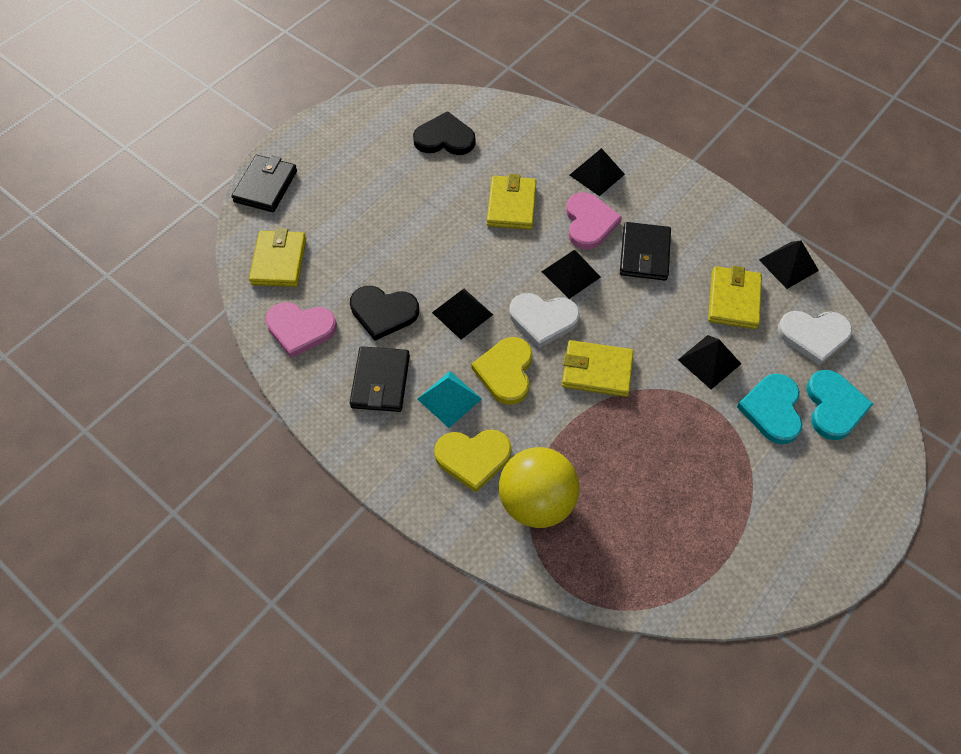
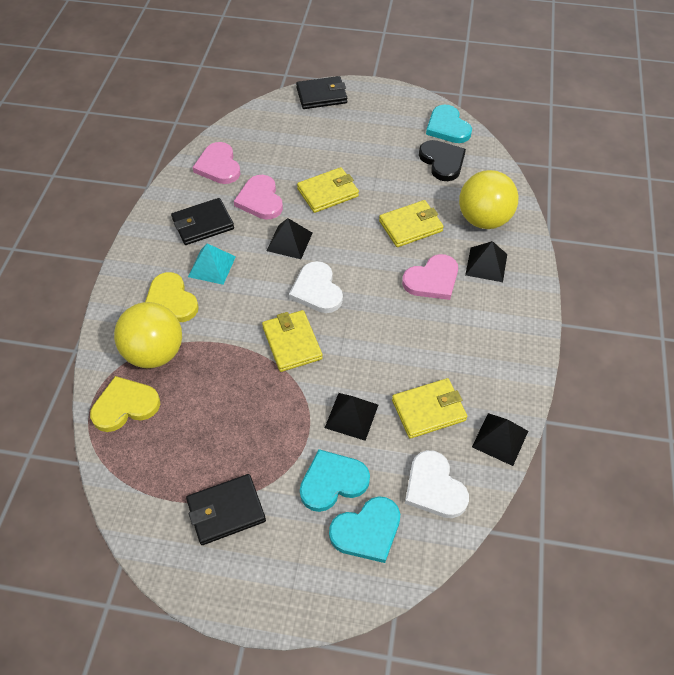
camera: 60 degrees right, 5 degrees down
(279, 261) = (265, 131): yellow wallet -> yellow wallet (328, 192)
(383, 312) = (260, 200): black heart -> pink heart
(400, 110) = (447, 127): none -> turquoise heart
(506, 372) = (255, 288): yellow heart -> yellow heart (125, 406)
(542, 147) = (483, 219): none -> yellow ball
(571, 274) = (372, 289): black pyramid -> none
(644, 254) = (429, 328): black wallet -> black wallet (226, 511)

